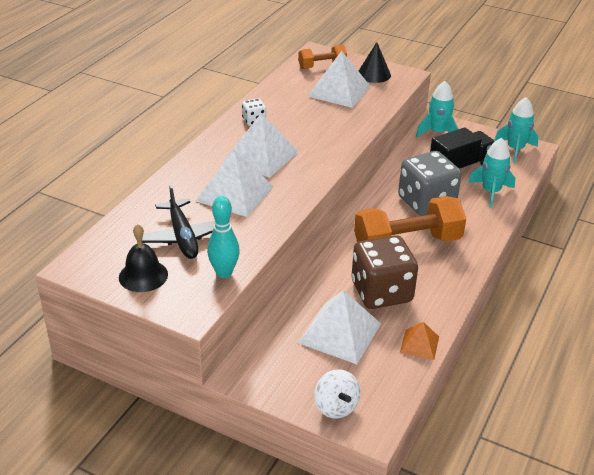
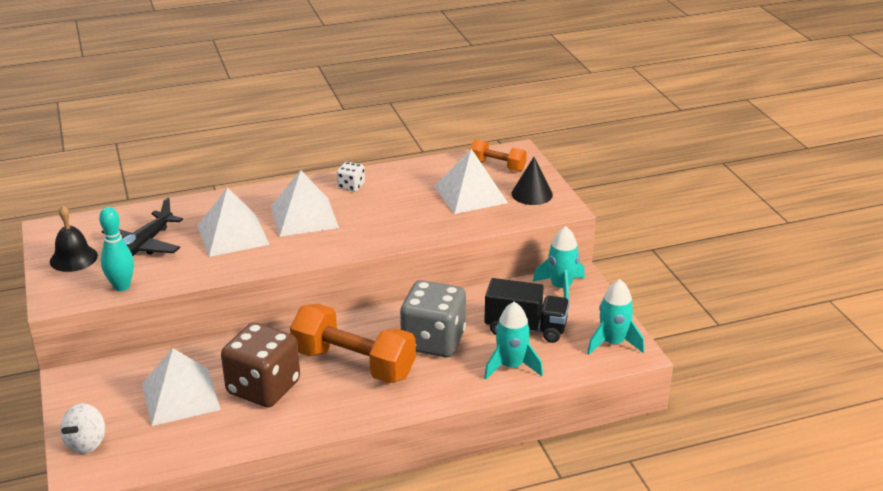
camera: 45 degrees right, 5 degrees down
(419, 344) = (219, 444): orange pyramid -> none

